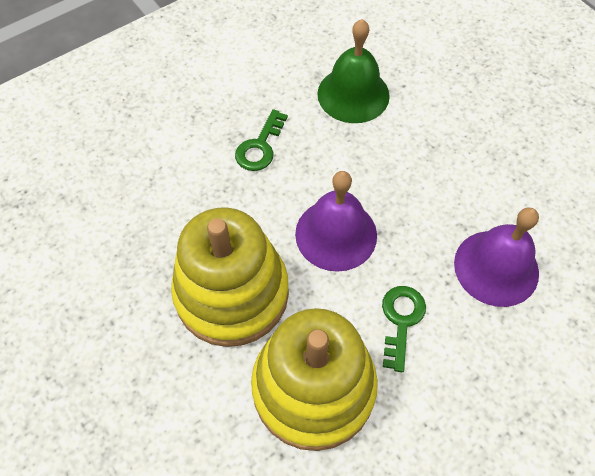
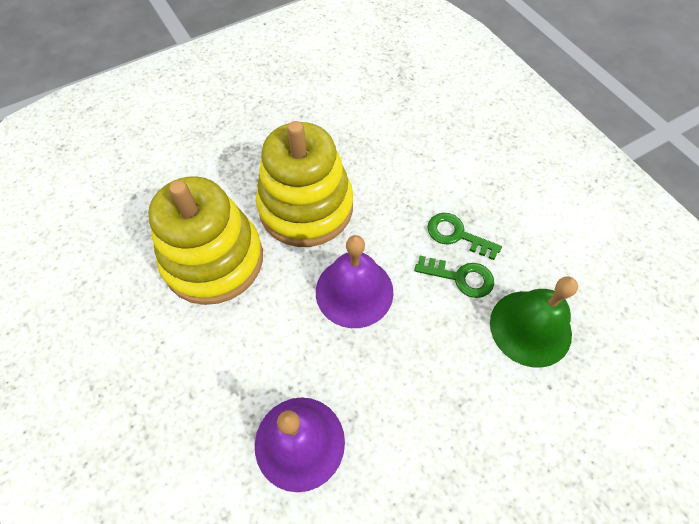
camera: 95 degrees right, 0 degrees up
(401, 320) = (258, 336): green key -> green key (460, 277)

